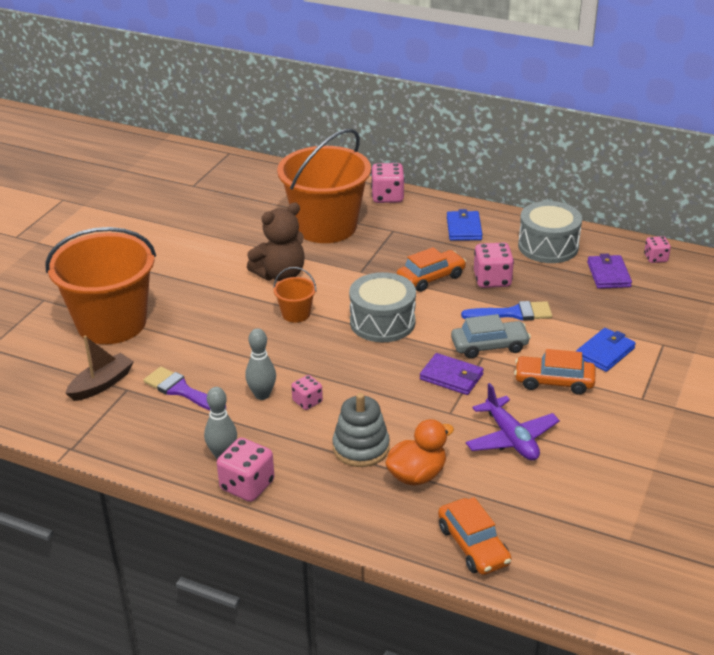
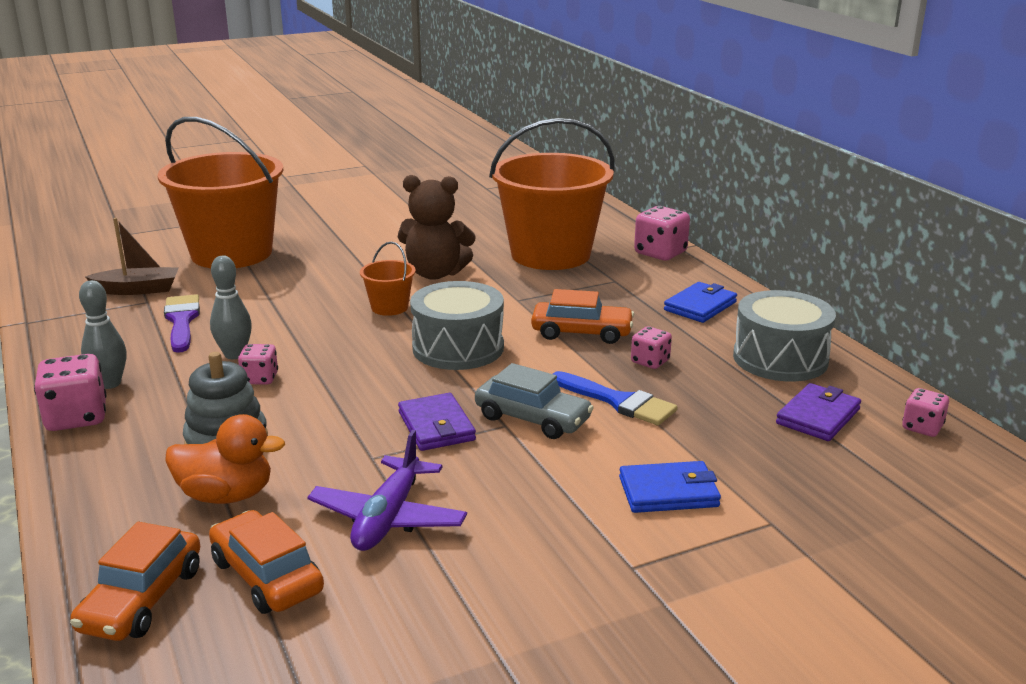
camera: 40 degrees right, 10 degrees down
(492, 280) = (650, 362): pink dice -> pink dice, size x0.60
(554, 381) = (545, 489): orange car -> orange car (267, 576)

